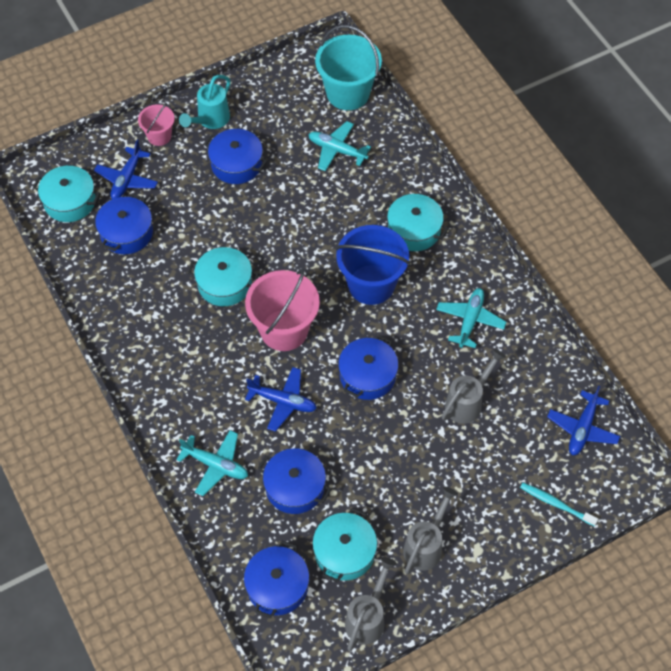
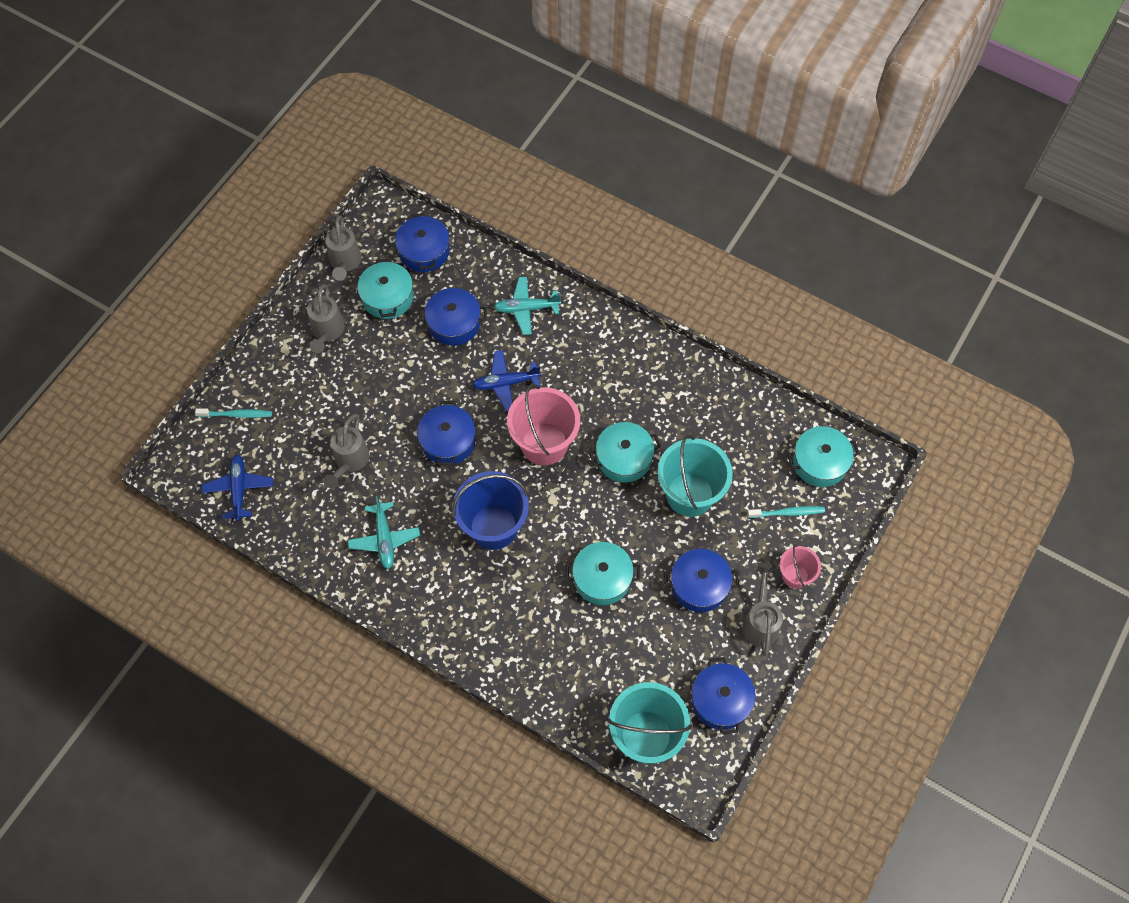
camera: 150 degrees right, 5 degrees up
(126, 233) = (745, 460): blue pot -> blue pot (720, 700)
(127, 179) = (787, 513): blue plane -> turquoise toothbrush
(192, 230) = (689, 494): none -> turquoise bucket
(210, 120) = (760, 621): turquoise watering can -> grey watering can
(337, 150) = (613, 656): turquoise plane -> none
(414, 230) = (485, 605): turquoise pot -> turquoise pot (602, 578)

